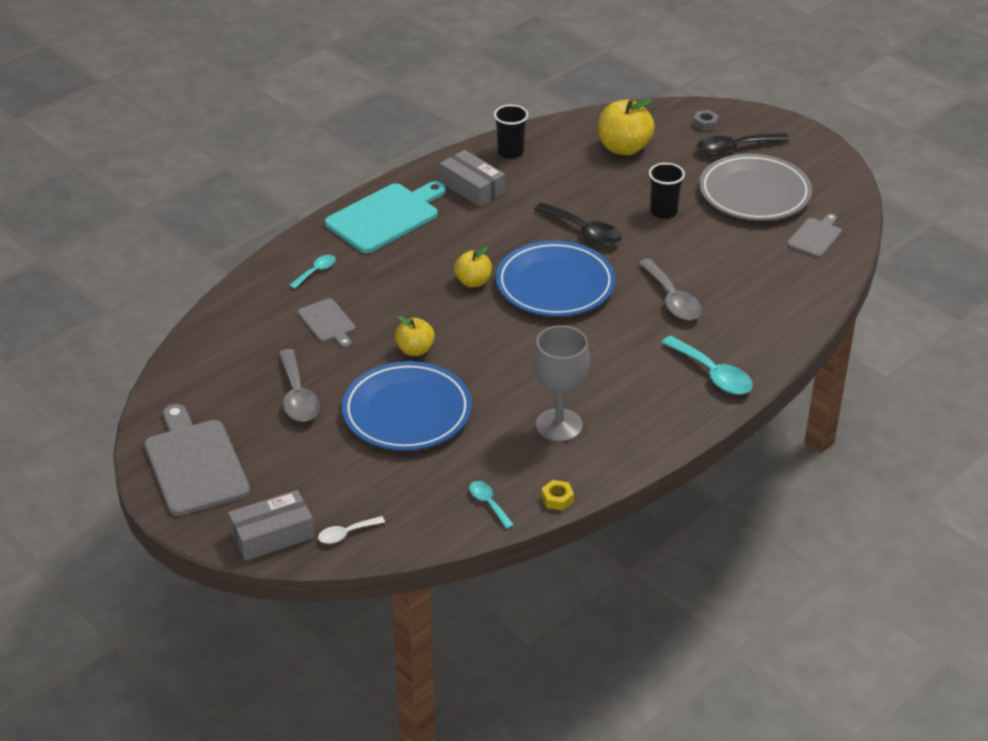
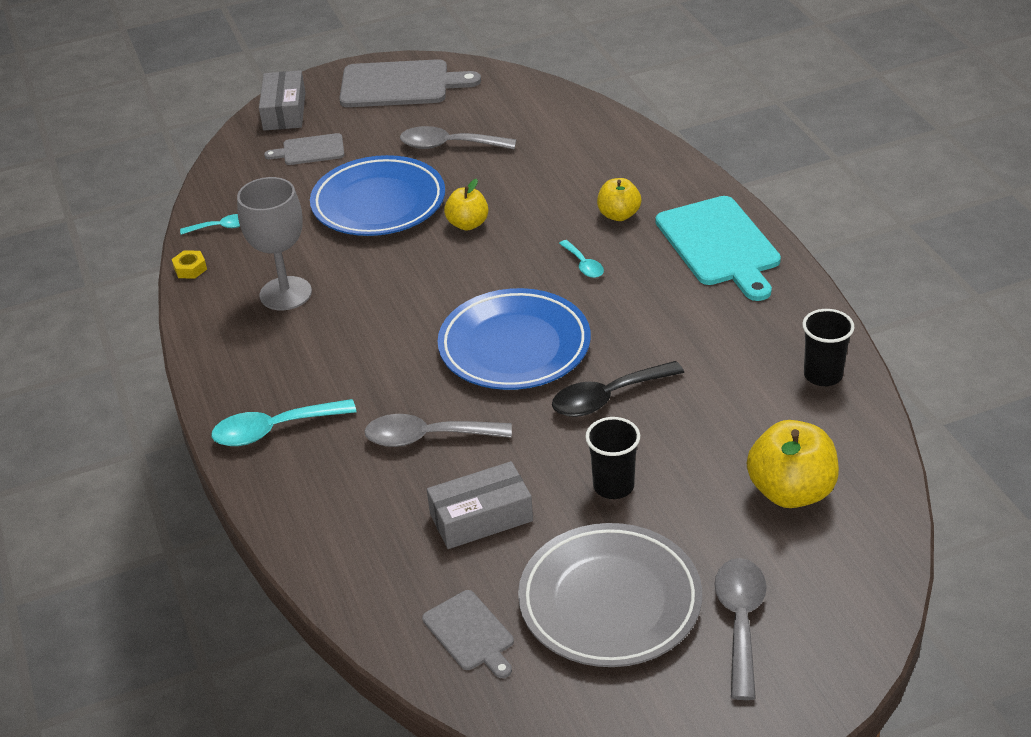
camera: 115 degrees right, 0 degrees up
(316, 271) = (640, 183): turquoise spoon -> turquoise spoon (583, 265)
(328, 322) = (548, 178): grey cutting board -> grey cutting board (310, 150)
(346, 534) = (253, 146): white spoon -> none
(472, 187) = (751, 324): grey box -> grey box (481, 517)
(473, 282) = (558, 285): yellow apple -> yellow apple (619, 215)
(705, 124) = (826, 609): grey nut -> none
(734, 149) = (740, 621): black spoon -> grey spoon

